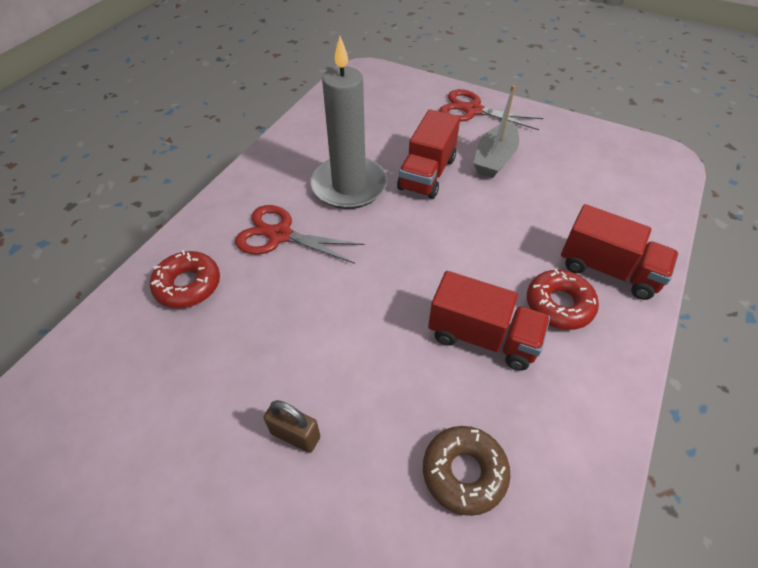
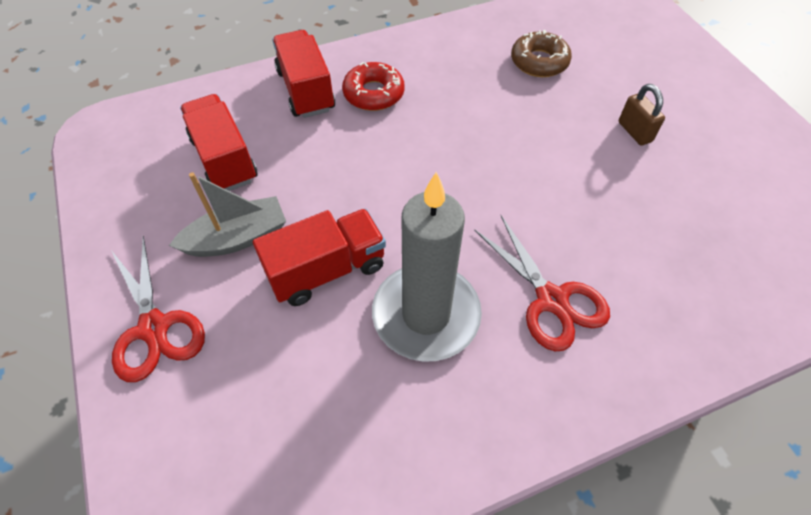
camera: 140 degrees left, 5 degrees up
(188, 285) = (680, 302): red donut -> none
(482, 337) = (452, 108): red truck -> red truck (224, 159)

